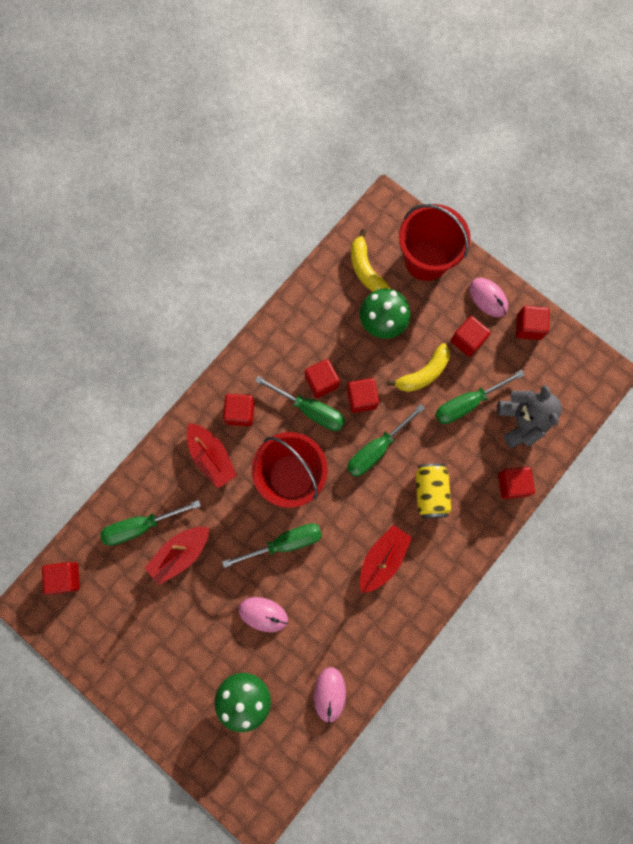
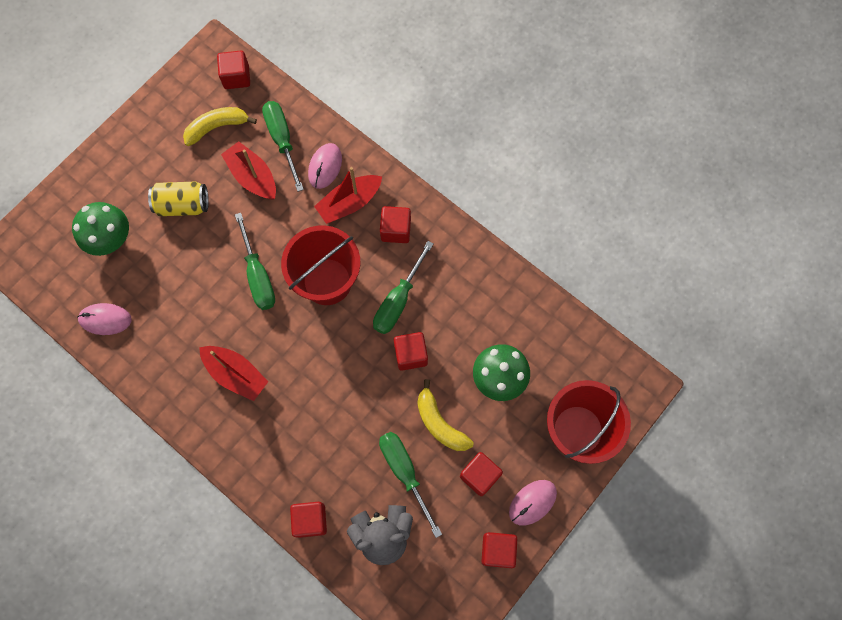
camera: 90 degrees right, 5 degrees down
(263, 614) = (188, 255): pink mouse -> pink mouse (325, 167)
(322, 382) = (429, 312): red cube -> none
(365, 269) = (562, 361): yellow banana -> yellow banana (217, 127)
(376, 449) = (354, 370): green screwdriver -> none
(430, 492) = (304, 427): yellow can -> yellow can (183, 205)

